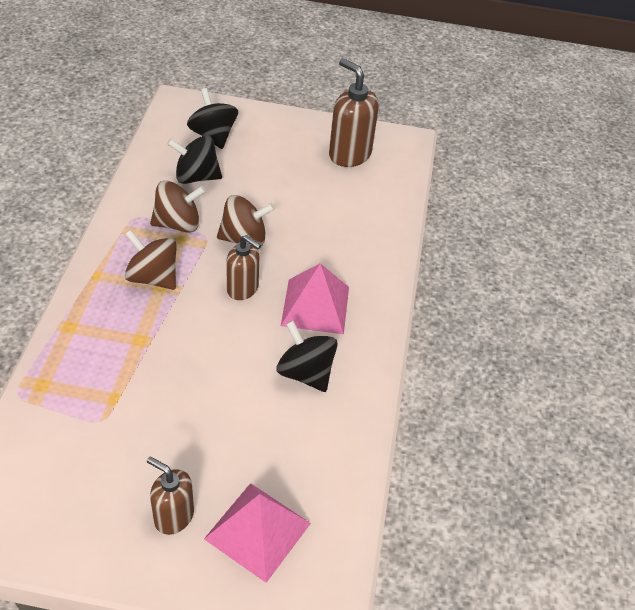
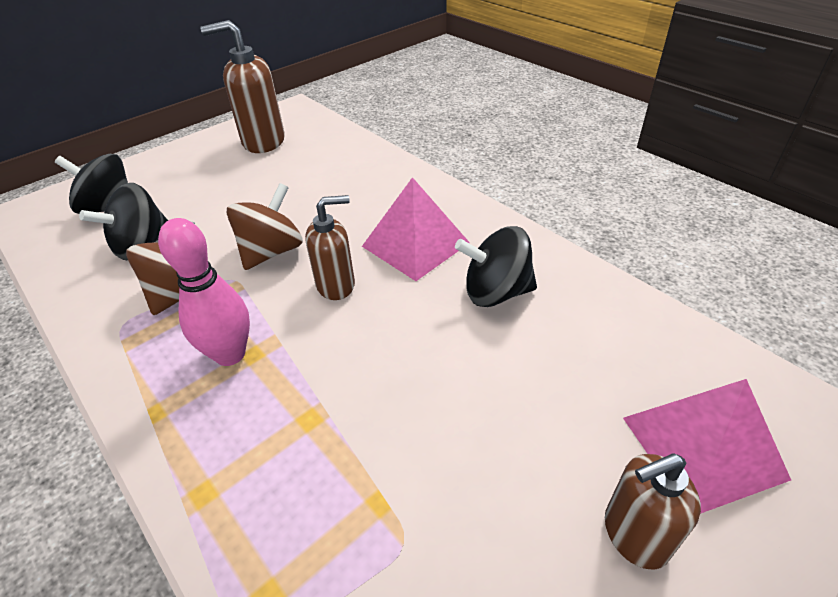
camera: 45 degrees left, 5 degrees down
(153, 277) = (230, 354): brown spinning top -> pink bowling pin

